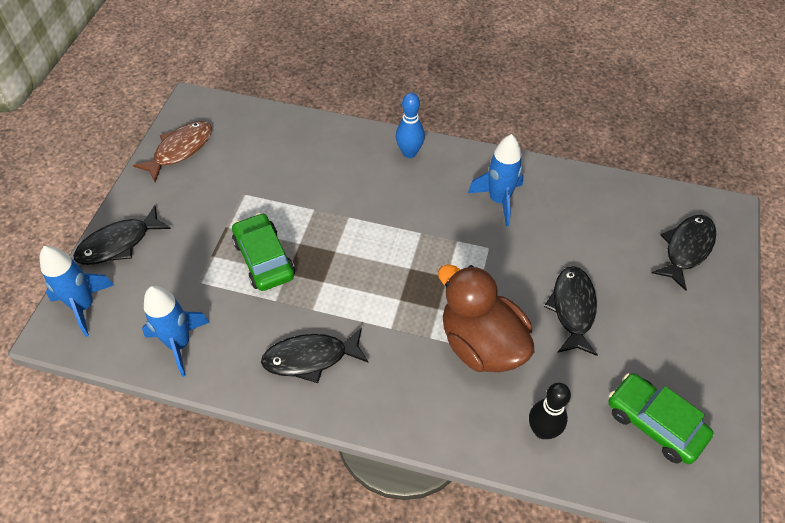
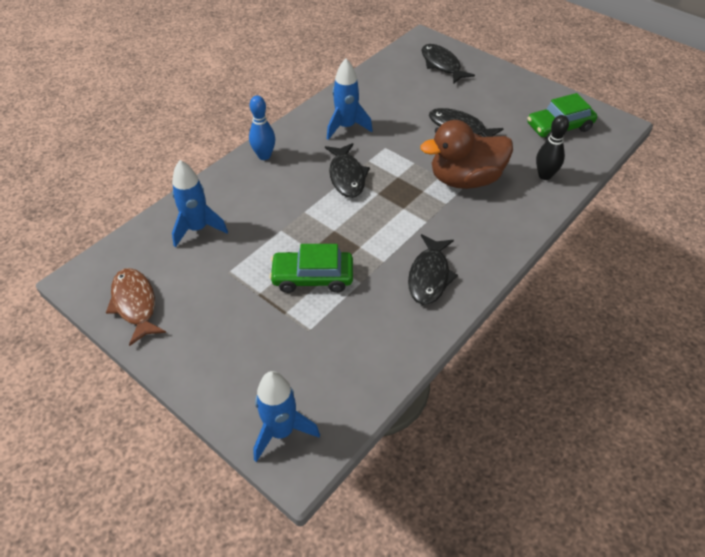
camera: 65 degrees left, 5 degrees down
(118, 244) = (221, 384): black fish -> black fish (347, 176)
(179, 344) = (369, 362): blue rocket -> blue rocket (198, 229)

